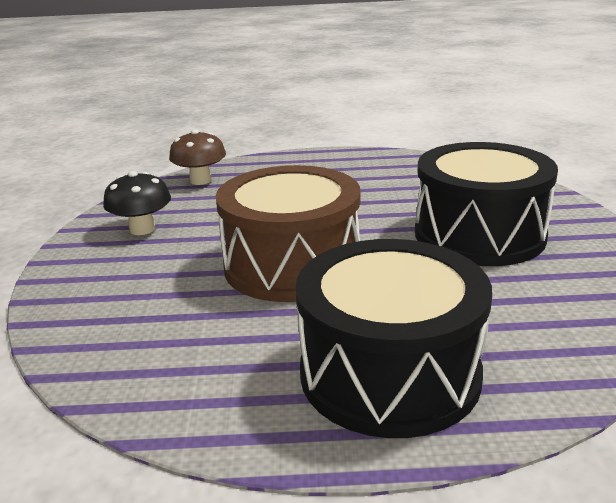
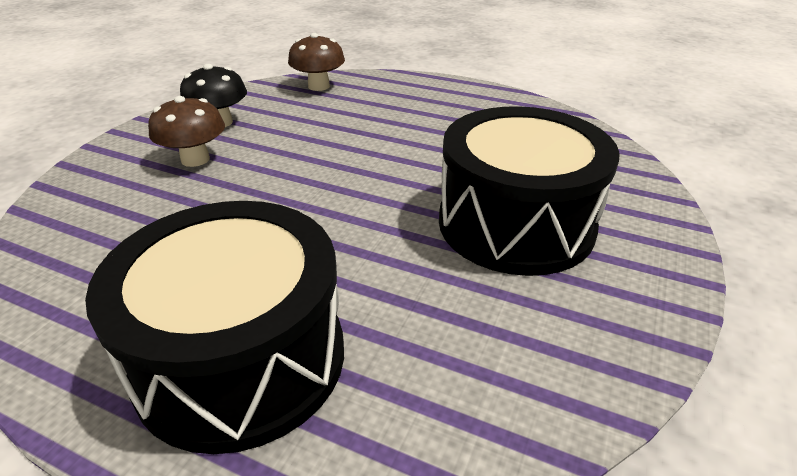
camera: 25 degrees right, 10 degrees up
(159, 262) = (195, 159): none -> brown mushroom
(292, 265) = (294, 198): brown drum -> none

